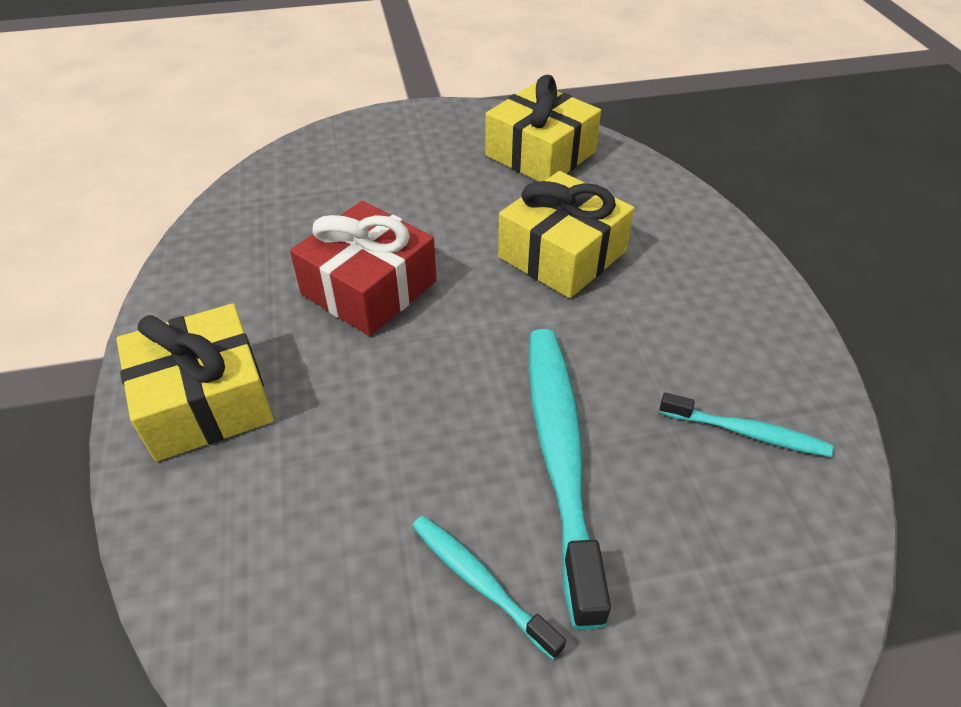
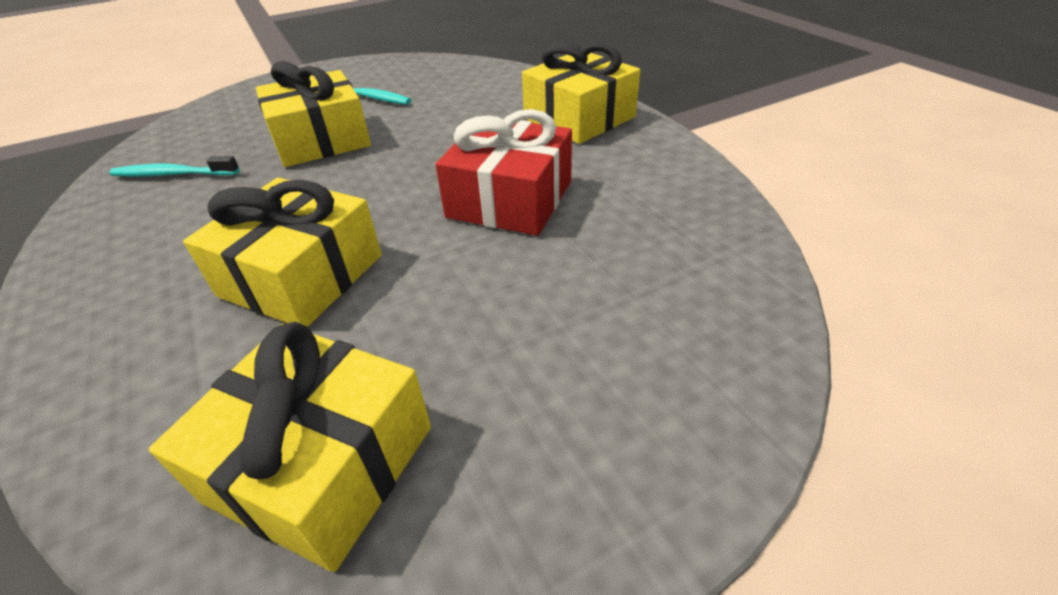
camera: 165 degrees right, 5 degrees down
(560, 457) = (321, 140): turquoise toothbrush -> yellow gift

